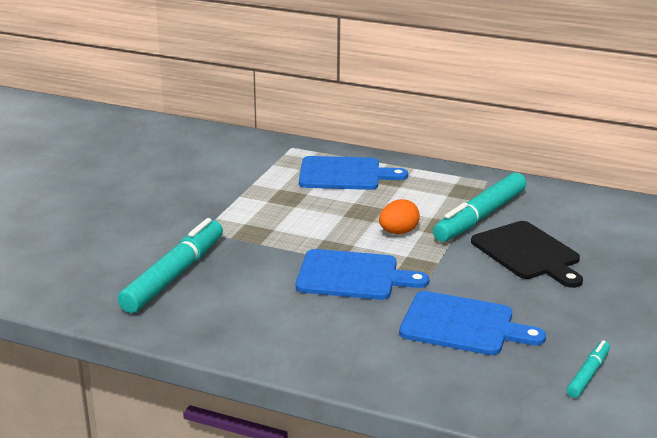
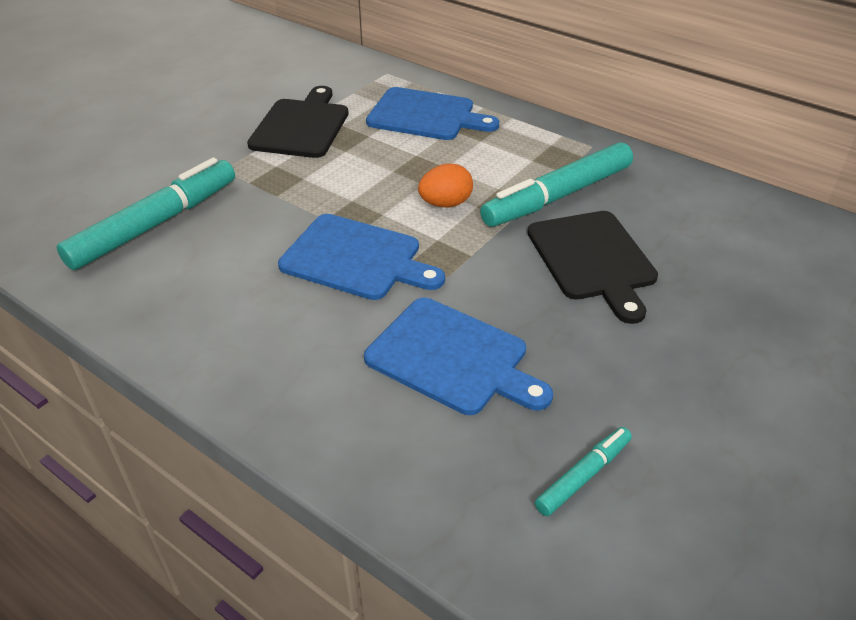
camera: 15 degrees right, 15 degrees up
(246, 193) = (301, 126): none -> black cutting board

